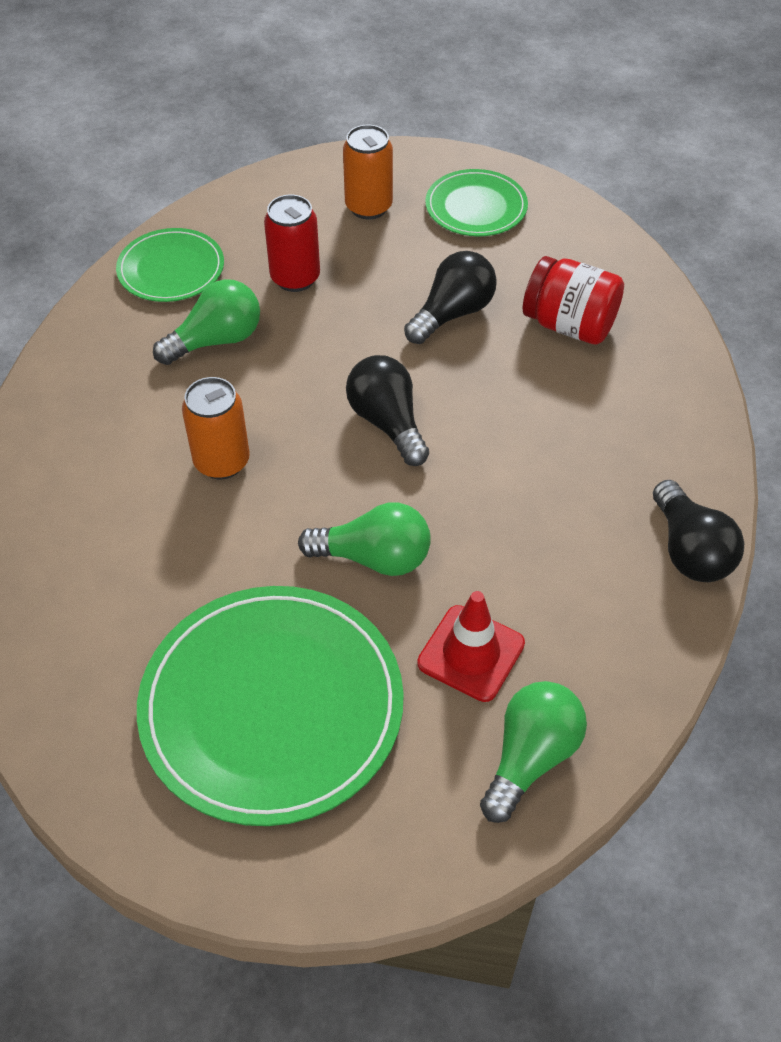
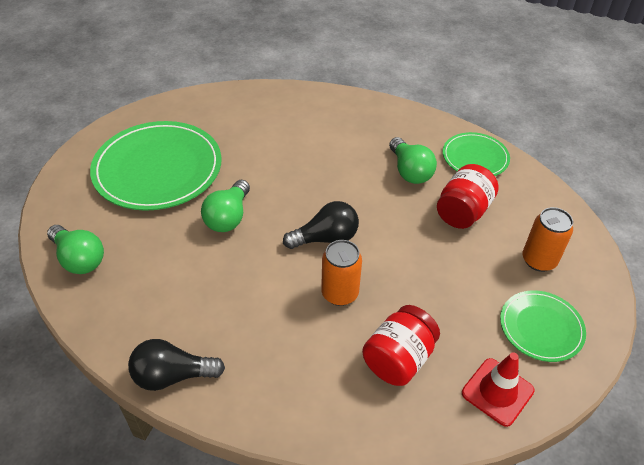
camera: 100 degrees right, 5 degrees down
(222, 462) = (315, 165): orange can -> orange can (340, 293)
(295, 278) = (463, 212): red can -> red jar
(452, 313) = (419, 289): black light bulb -> none
(471, 653) = (150, 247): red traffic cone -> red traffic cone (497, 392)

